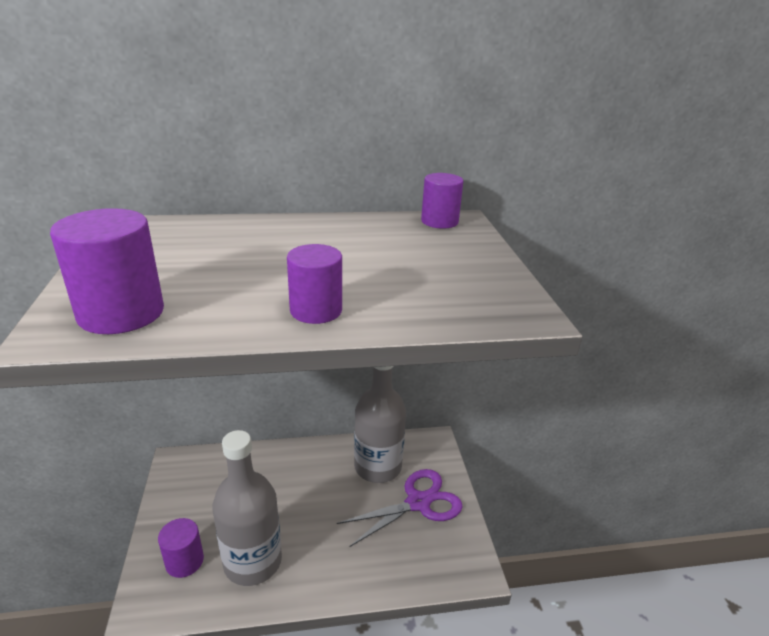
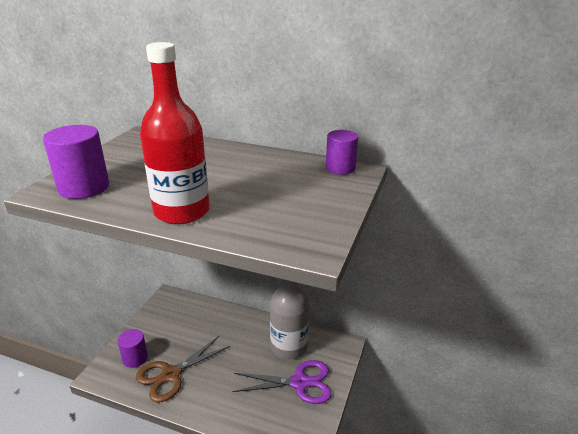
camera: 30 degrees right, 0 degrees up
(253, 562) = (170, 375): grey bottle -> brown scissors
(316, 310) = (182, 211): purple cylinder -> red bottle

